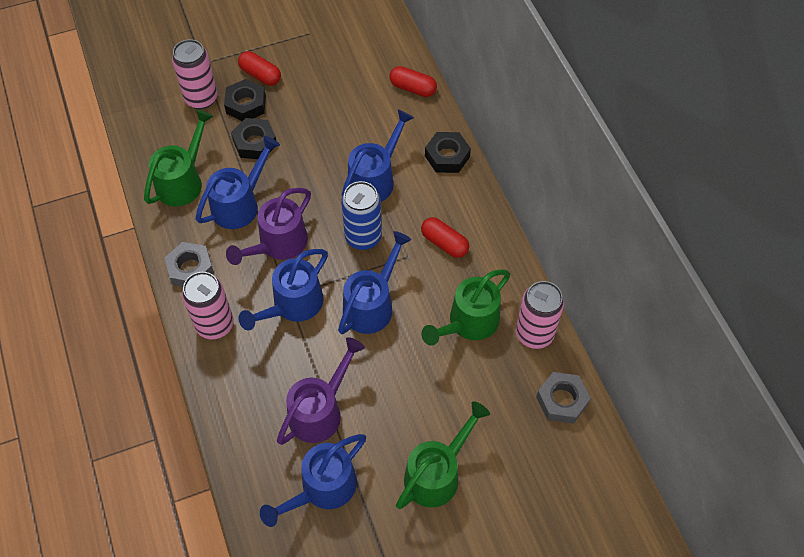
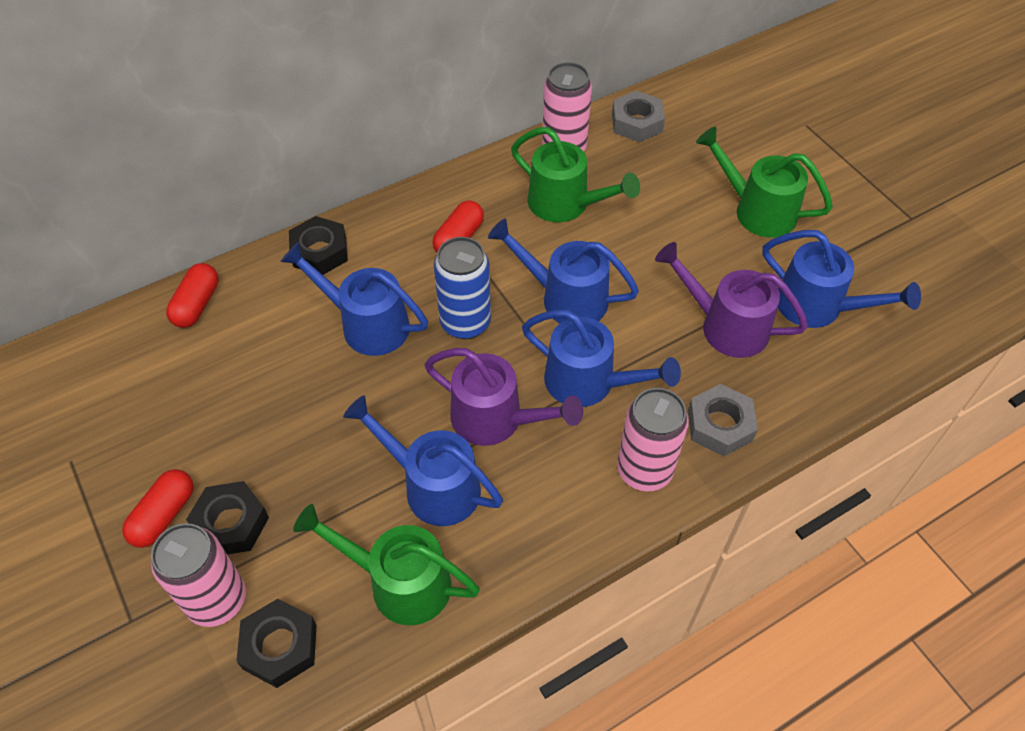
camera: 100 degrees left, 5 degrees down
(190, 269) = (562, 526): grey nut -> grey nut (720, 425)
(255, 143) = (311, 492): black nut -> black nut (280, 646)

